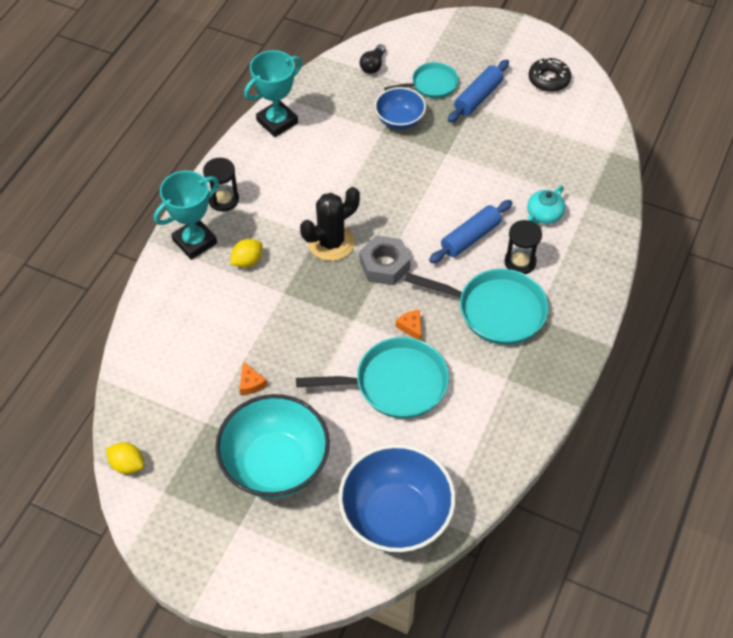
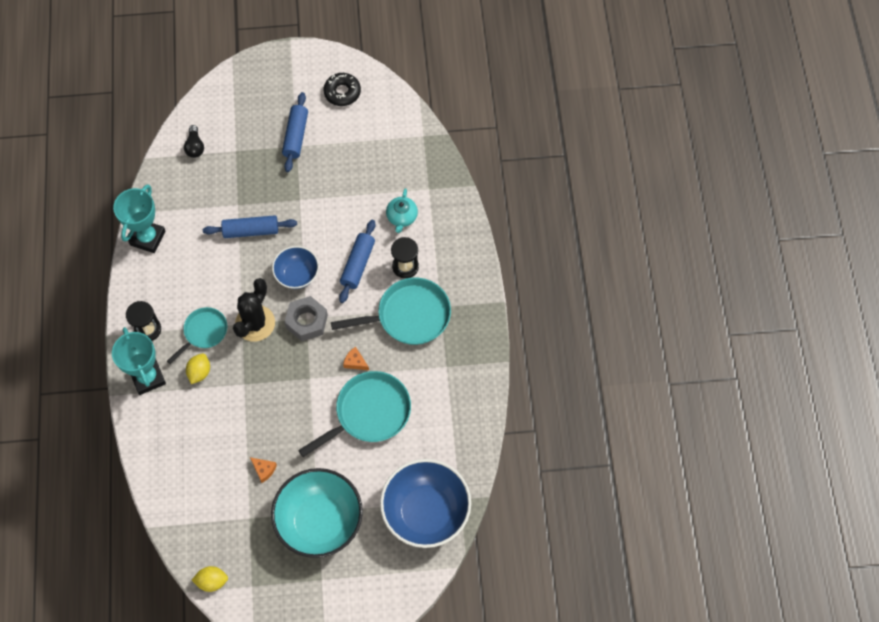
camera: 30 degrees left, 10 degrees up
(195, 242) = (148, 377): turquoise trophy -> turquoise trophy turned 45 degrees counterclockwise
(380, 159) = (251, 231): none -> blue rolling pin
(399, 120) = (245, 188): blue bowl -> blue bowl (297, 275)
(431, 84) = (252, 142): turquoise pan -> turquoise pan (203, 332)

